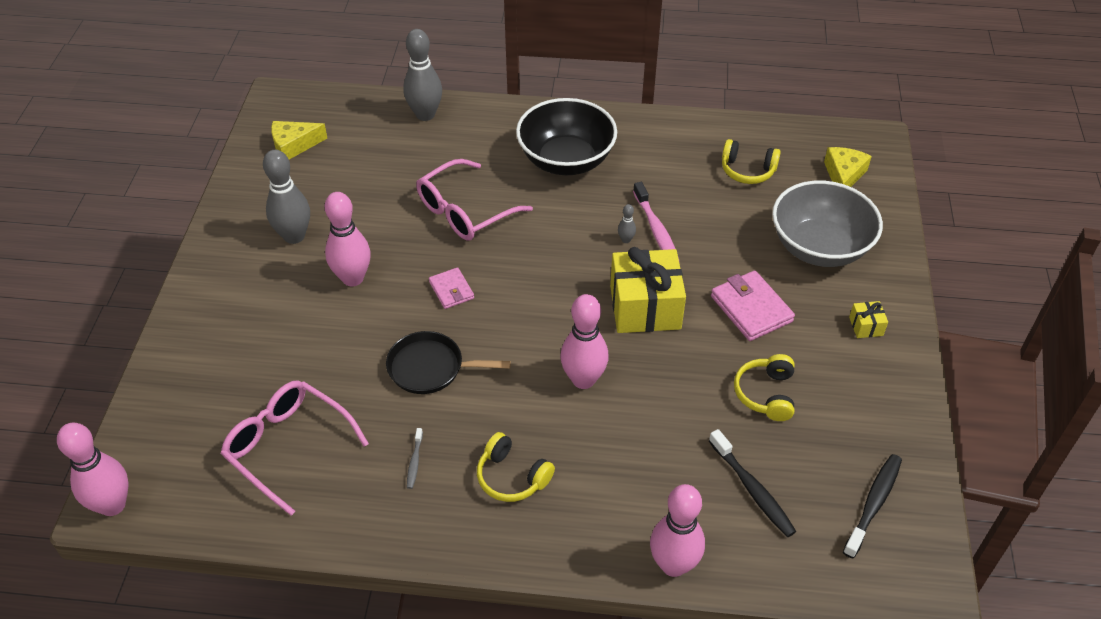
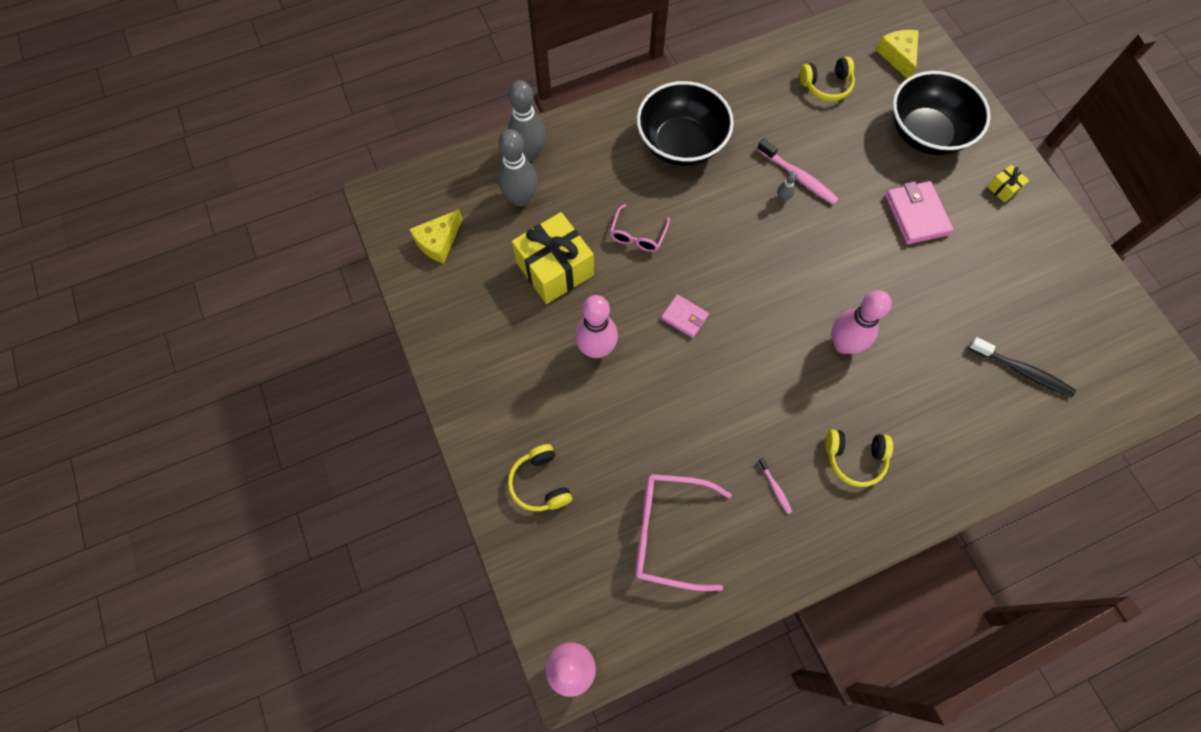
camera: 30 degrees left, 20 degrees up
(294, 236) = (514, 333): grey bowling pin -> grey bowling pin (521, 198)
(414, 462) = (775, 488): grey toothbrush -> pink toothbrush
(430, 368) = (723, 398): black pan -> none
(466, 211) = (638, 234): pink glasses -> pink glasses, size x0.59
(645, 307) = (841, 254): yellow gift -> yellow gift (555, 269)
(673, 565) = (1013, 463): pink bowling pin -> none
(751, 309) = (916, 215): pink wallet -> pink wallet turned 45 degrees clockwise
(765, 394) = (976, 285): yellow headphones -> yellow headphones (540, 483)
(819, 247) = (925, 133): grey bowl -> black bowl
(873, 504) = (1104, 337): black toothbrush -> none

